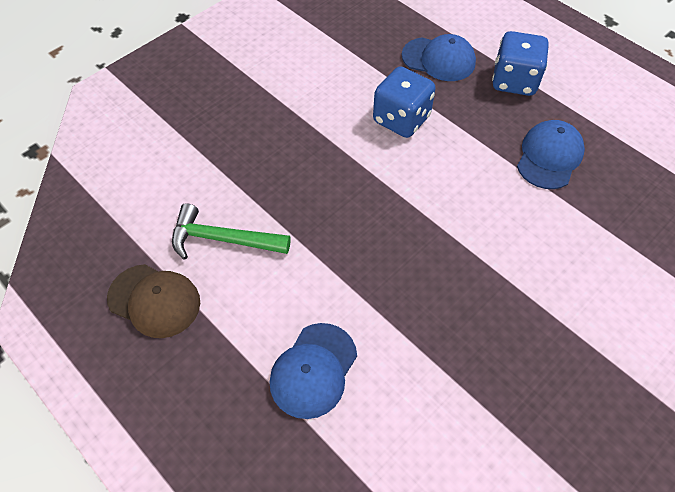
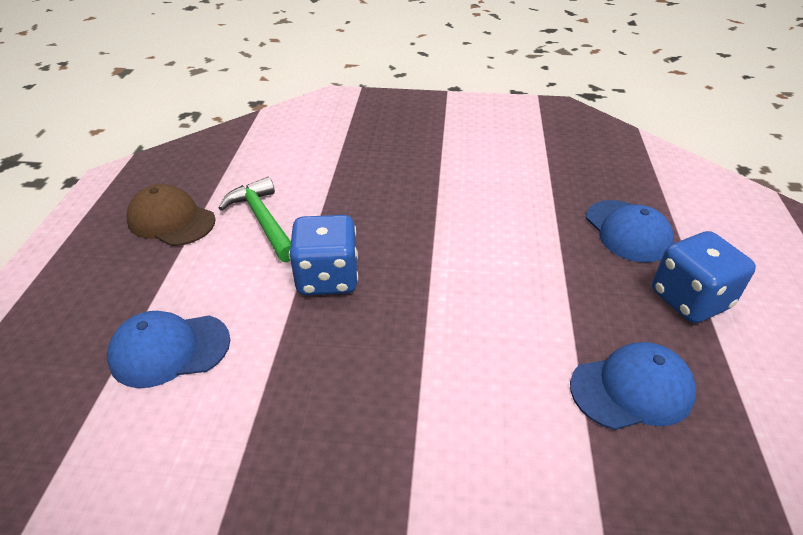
camera: 50 degrees right, 15 degrees down
(154, 300) = (171, 220): brown cap -> brown cap turned 135 degrees clockwise
(401, 119) = (518, 248): blue dice -> blue dice (327, 278)

